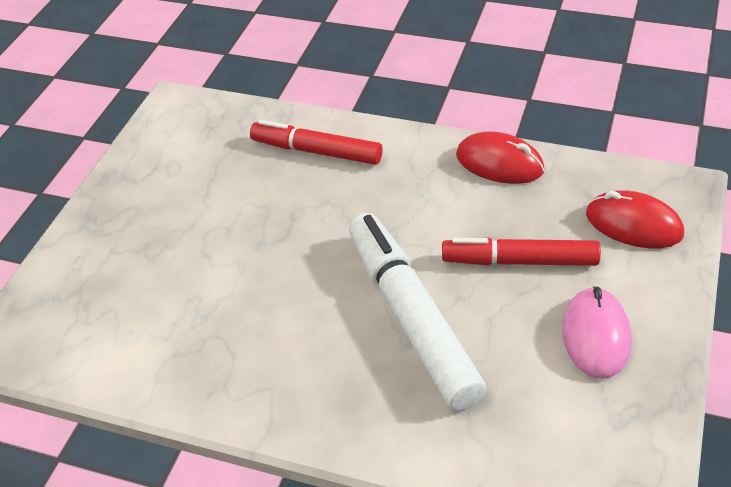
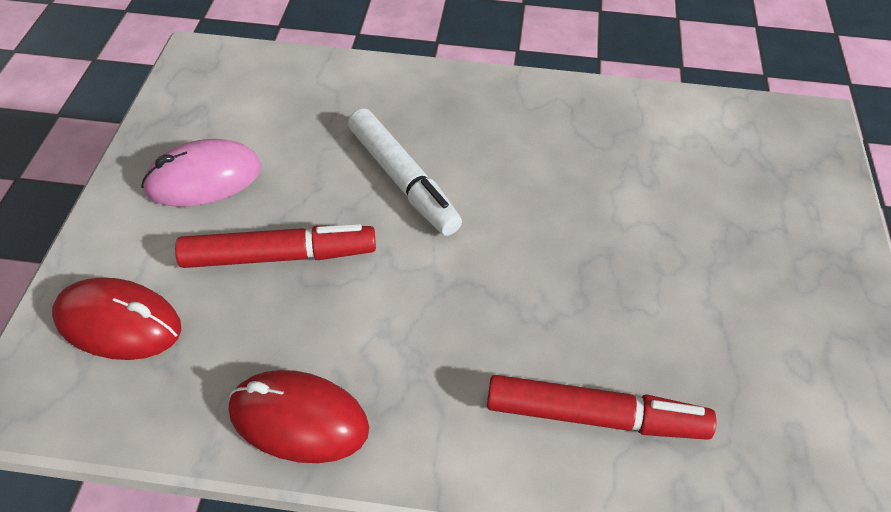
camera: 165 degrees right, 5 degrees up
(411, 318) = (402, 180): white marker -> white marker, size x0.65
(596, 336) = (203, 179): pink mouse -> pink mouse turned 75 degrees clockwise

